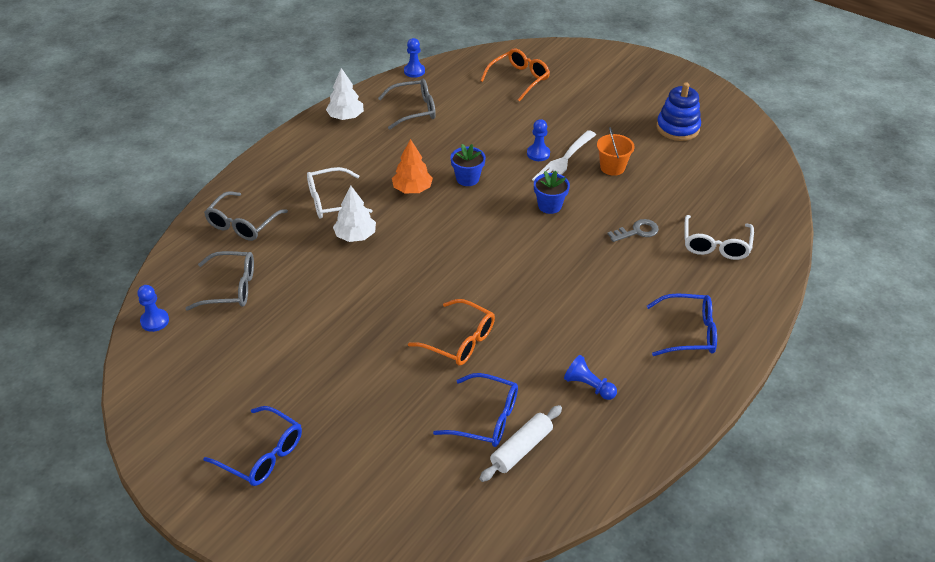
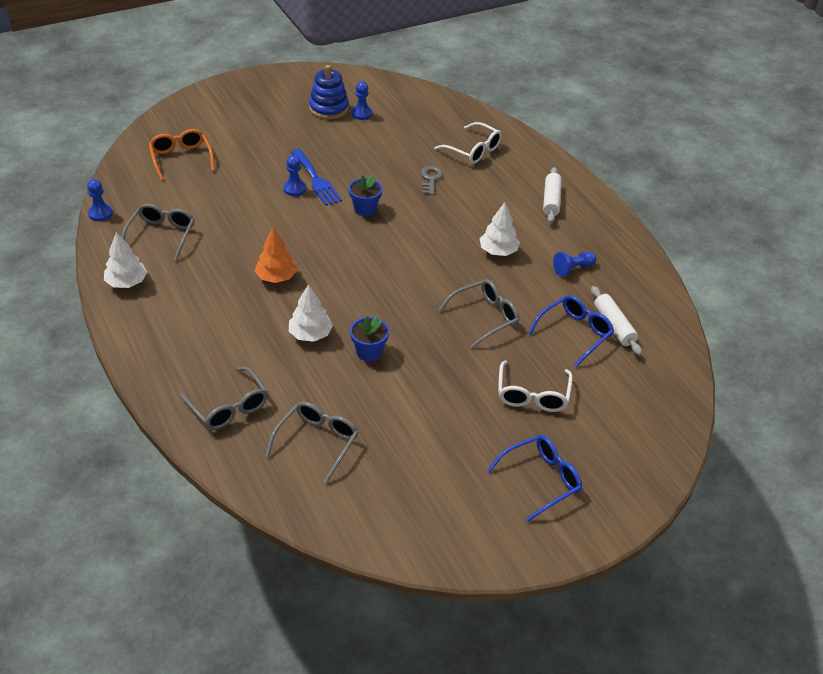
camera: 65 degrees left, 0 degrees up
(155, 321) = (323, 513): blue pawn -> blue pawn (361, 114)
(331, 201) = (248, 334): white glasses -> white glasses (532, 395)
(460, 341) = (485, 317): orange glasses -> grey glasses
(467, 179) = (291, 240): blue flower pot -> blue flower pot (369, 352)
(563, 161) = (316, 180): white fork -> blue fork
(567, 318) = (498, 251): none -> white tree
(612, 167) = (347, 159): orange bucket -> none
(689, 332) = (551, 201): blue glasses -> white rolling pin

